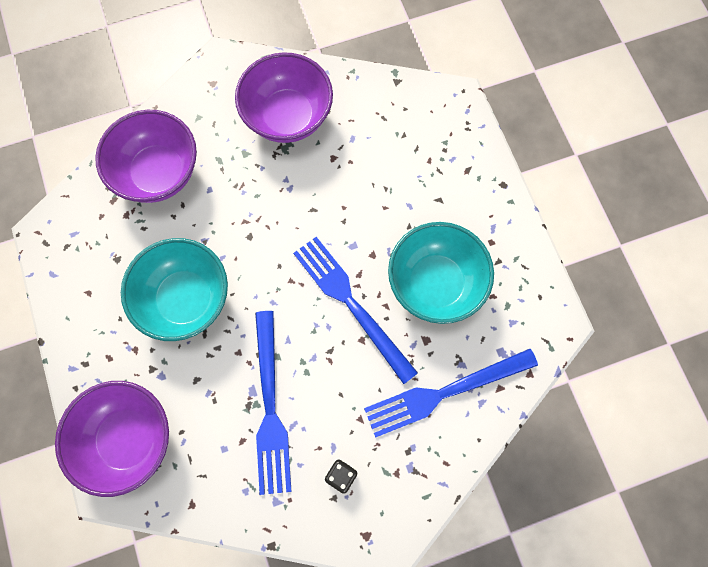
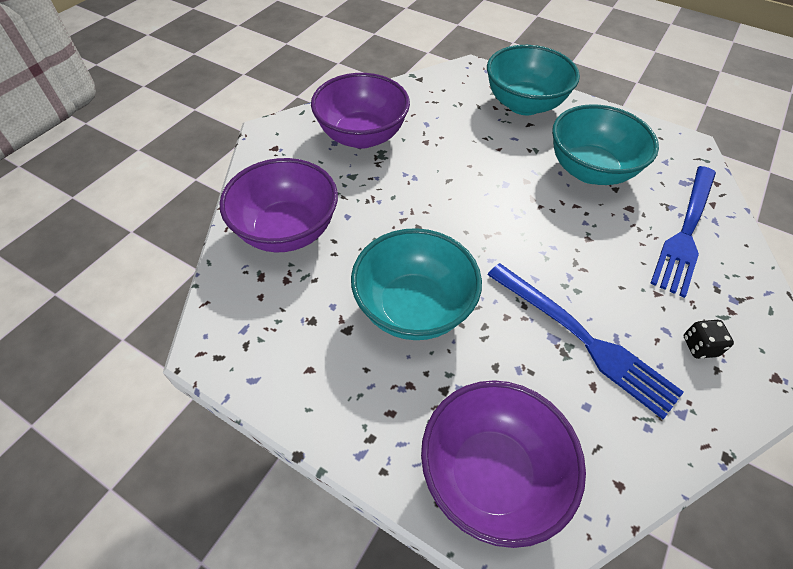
camera: 40 degrees left, 20 degrees down
(352, 304) = (552, 220): blue fork -> none
(458, 175) = (524, 104): none -> turquoise bowl

